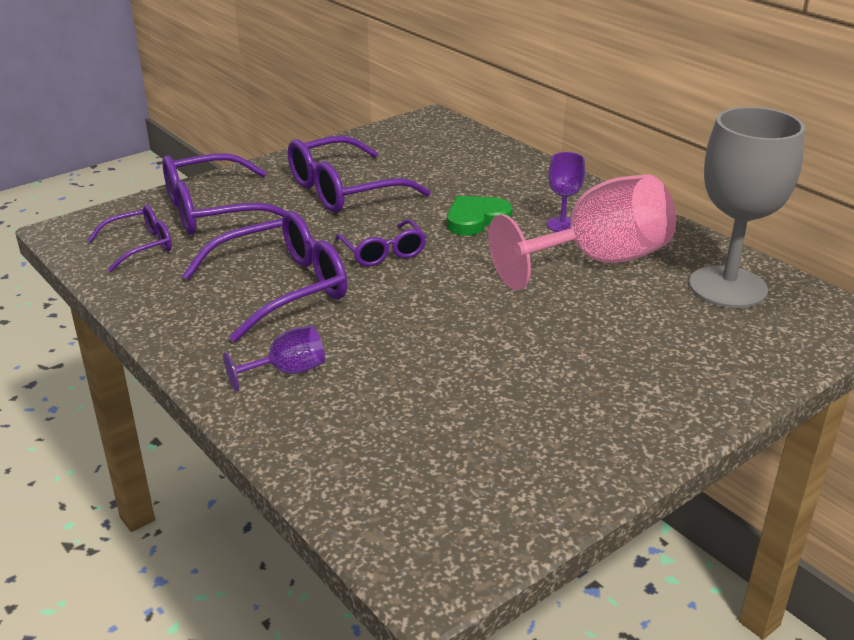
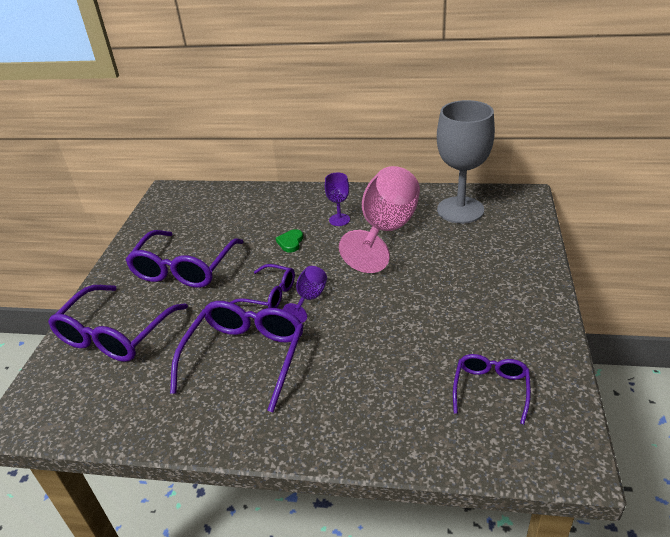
camera: 40 degrees left, 5 degrees up
(140, 246) = (99, 393): purple glasses -> purple glasses (491, 389)
(287, 372) = (332, 407): purple goblet -> purple goblet (309, 299)
(476, 219) = (290, 242): green heart -> green heart, size x0.63

